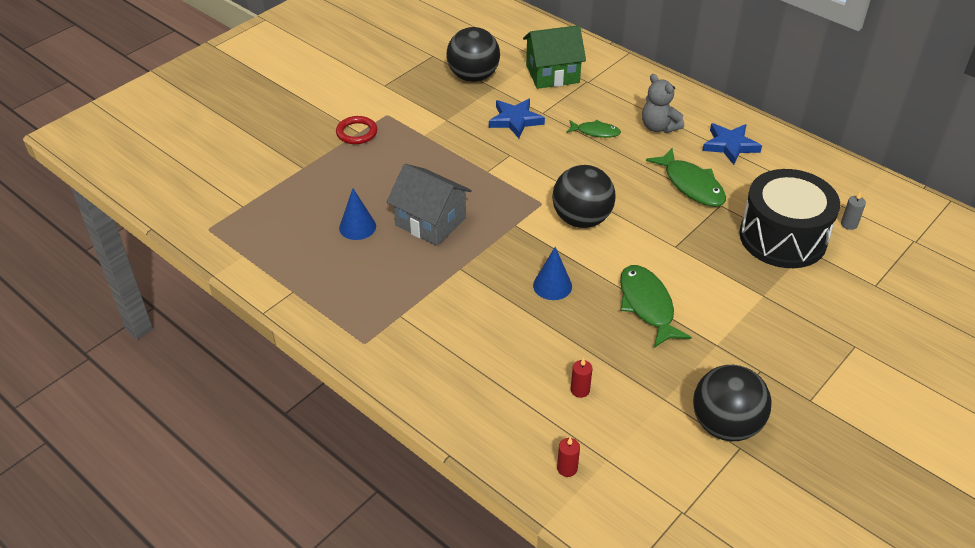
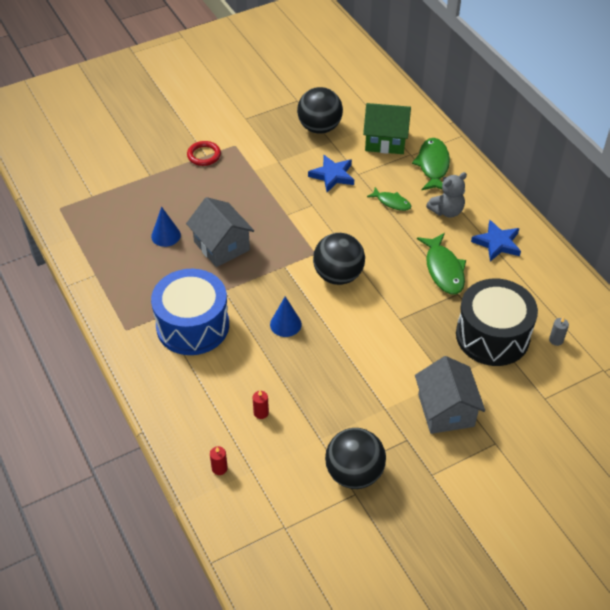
camera: 20 degrees right, 5 degrees up
(444, 316) = (192, 325): none -> blue drum
(647, 305) = (349, 361): green fish -> green fish (433, 165)
(658, 127) = (446, 211): grey teddy bear -> grey teddy bear turned 105 degrees counterclockwise
(782, 327) = (446, 410): none -> grey house

